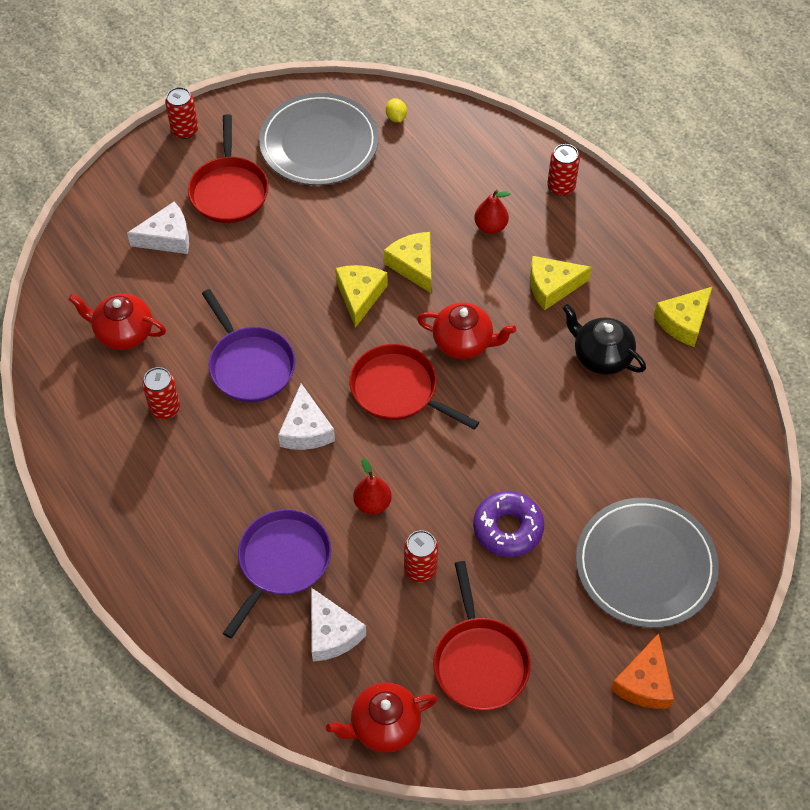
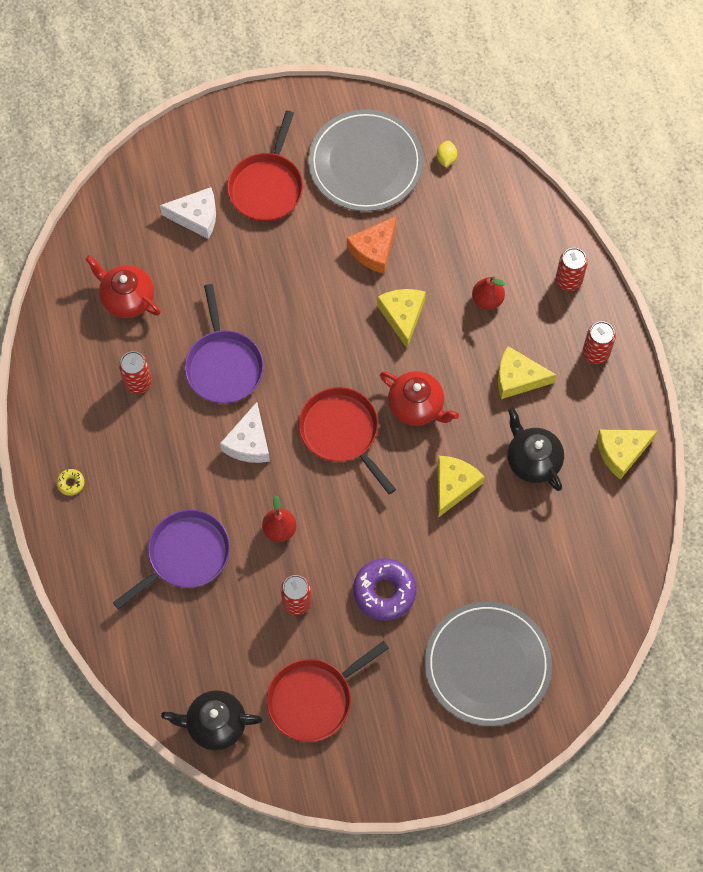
camera: 20 degrees right, 10 degrees up
(129, 530) = (71, 483): none -> yellow donut
(185, 130) = (249, 111): red can -> red can (596, 352)
(331, 633) = (202, 632): white cheese -> none
(360, 296) = (343, 330): yellow cheese -> yellow cheese (454, 486)
(384, 726) = (215, 724): red teapot -> black teapot
(480, 662) = (313, 699): red pan -> red pan turned 45 degrees clockwise
(644, 682) = (441, 765): orange cheese -> orange cheese (374, 250)

